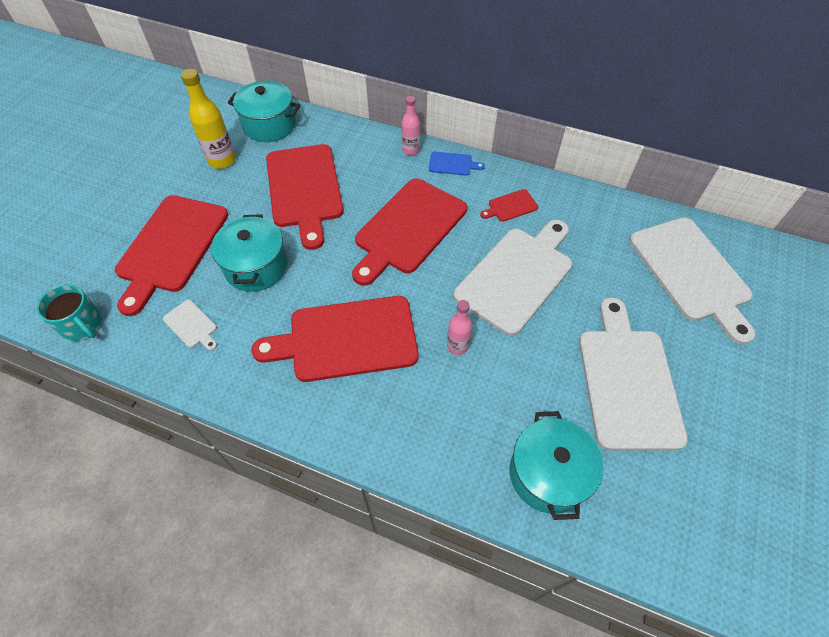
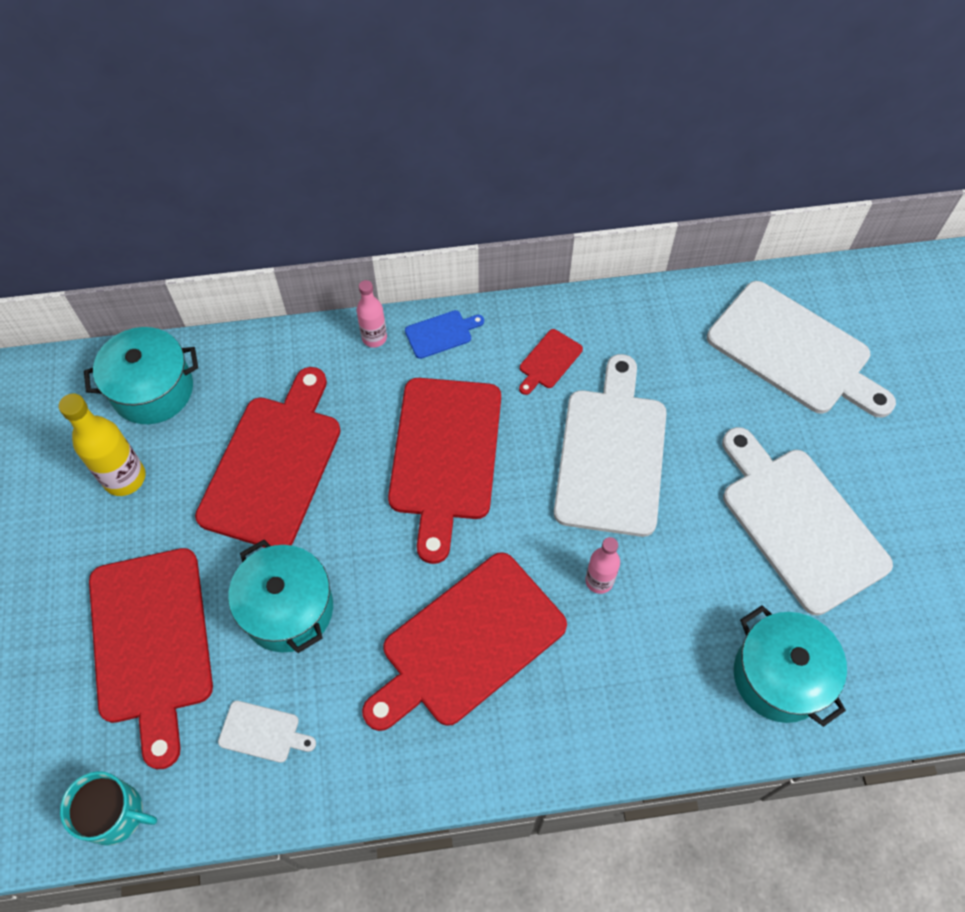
camera: 30 degrees left, 5 degrees up
(305, 189) = (273, 465): red cutting board -> red cutting board turned 120 degrees counterclockwise

